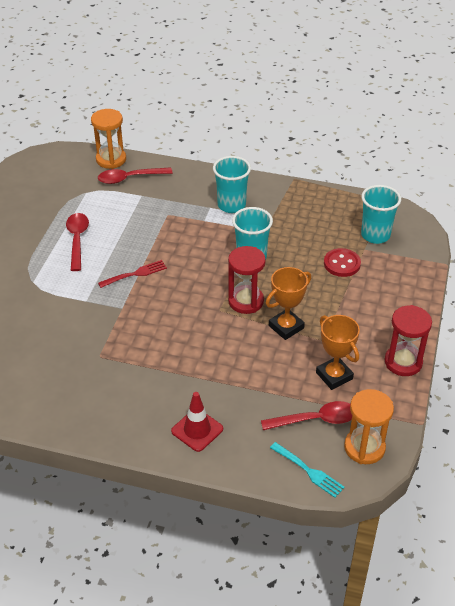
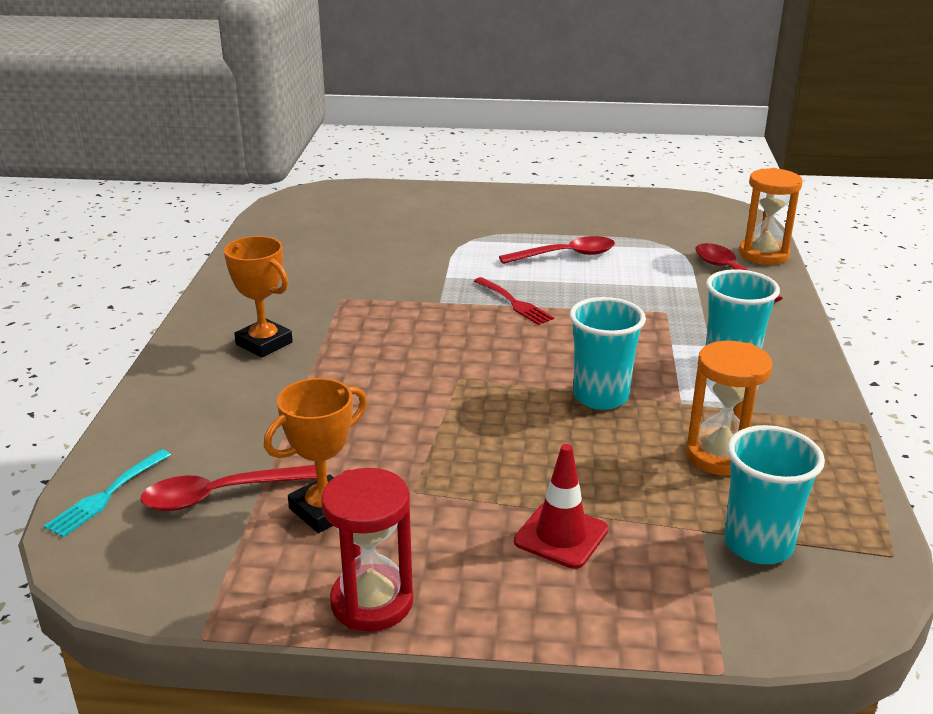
camera: 80 degrees right, 15 degrees down
(197, 430) = (204, 385): red traffic cone -> red traffic cone (561, 536)
(246, 301) = (488, 401): red hourglass -> none
(286, 327) = (437, 447): orange trophy -> orange trophy (264, 343)
(316, 419) = (219, 495): red spoon -> red spoon turned 90 degrees clockwise
(342, 264) = (638, 501): red button -> none
(364, 447) = (148, 557): orange hourglass -> orange hourglass (720, 456)

